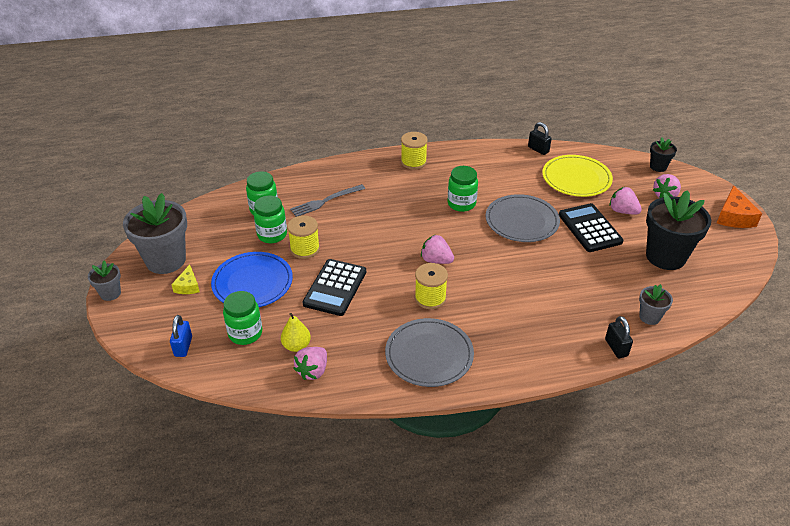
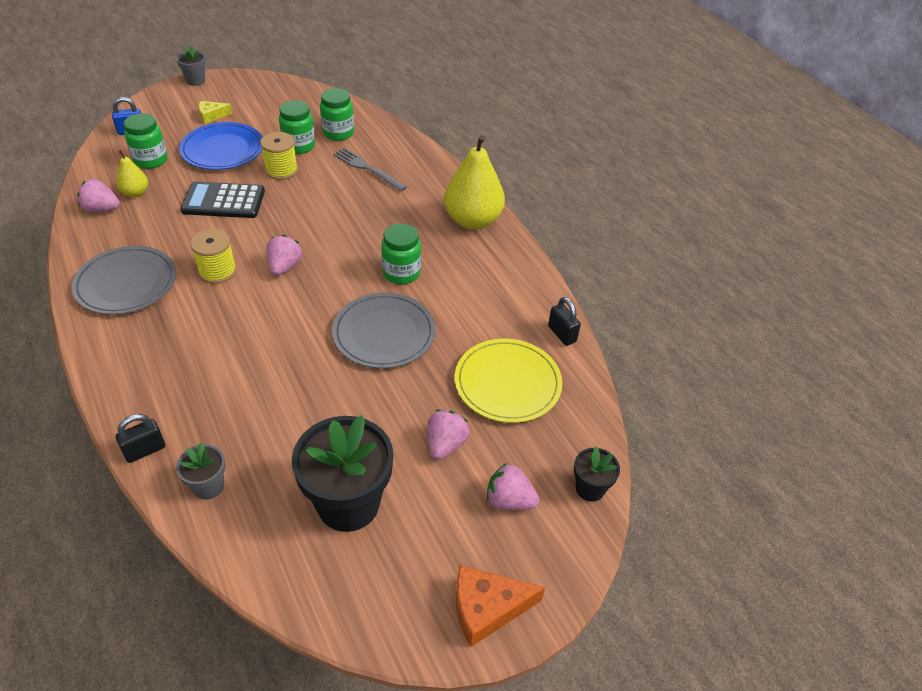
camera: 70 degrees right, 5 degrees up
(166, 260) = (245, 96): grey flower pot -> none
(413, 162) = (472, 220): yellow spool -> yellow pear
(538, 149) = (562, 334): black padlock -> black padlock turned 60 degrees counterclockwise
(589, 228) = (390, 406): black calculator -> none

